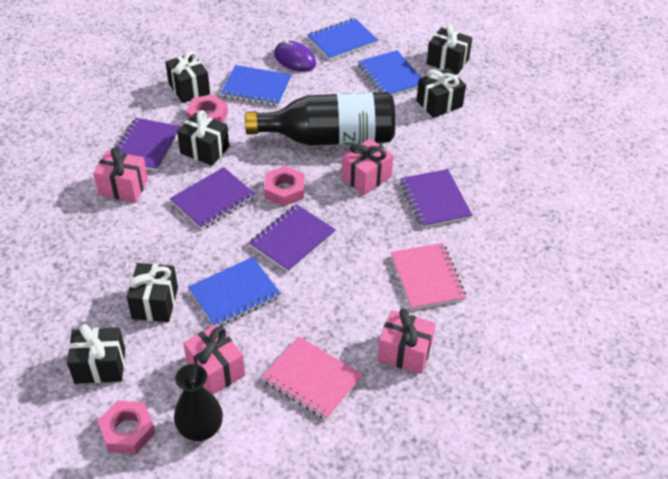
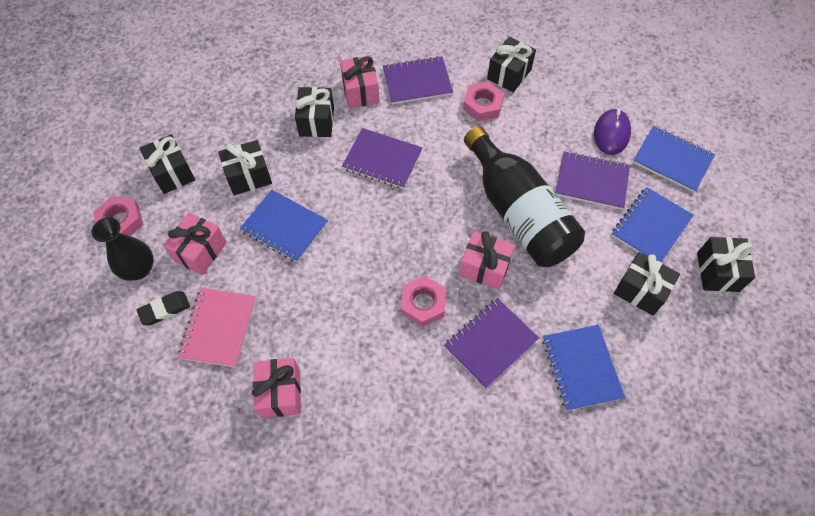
camera: 65 degrees right, 15 degrees up
(204, 150) = (439, 124): black gift -> black gift (316, 121)
(256, 87) = (547, 122): blue notebook -> blue notebook (581, 368)
(264, 419) = (165, 310): none -> black eraser
(284, 190) = (426, 207): pink nut -> pink nut (423, 303)
(292, 240) = (368, 242): purple notebook -> purple notebook (591, 182)
(427, 278) = (381, 377): pink notebook -> none

